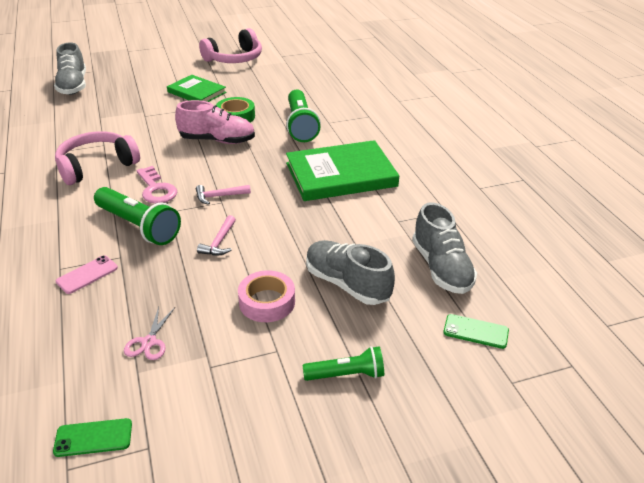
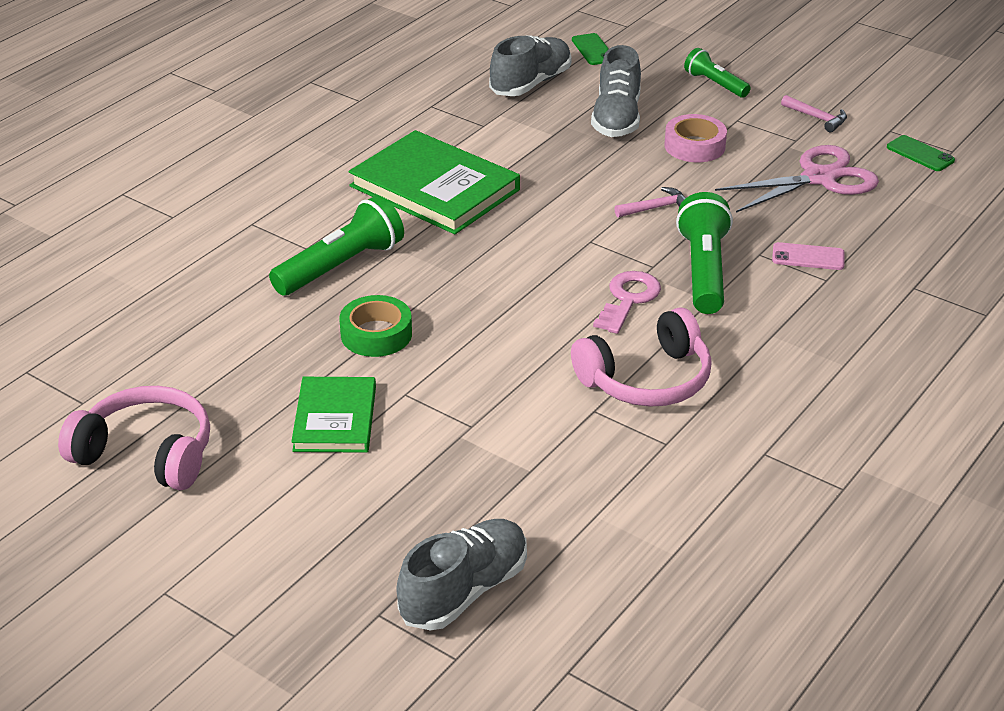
camera: 125 degrees left, 0 degrees up
(96, 166) = (647, 379): pink headphones -> pink headphones turned 45 degrees counterclockwise
(149, 342) = (819, 178): pink scissors -> pink scissors, size x2.09
(217, 140) = (463, 315): pink shoe -> none
(219, 196) = (582, 247): pink hammer -> pink hammer (817, 118)

